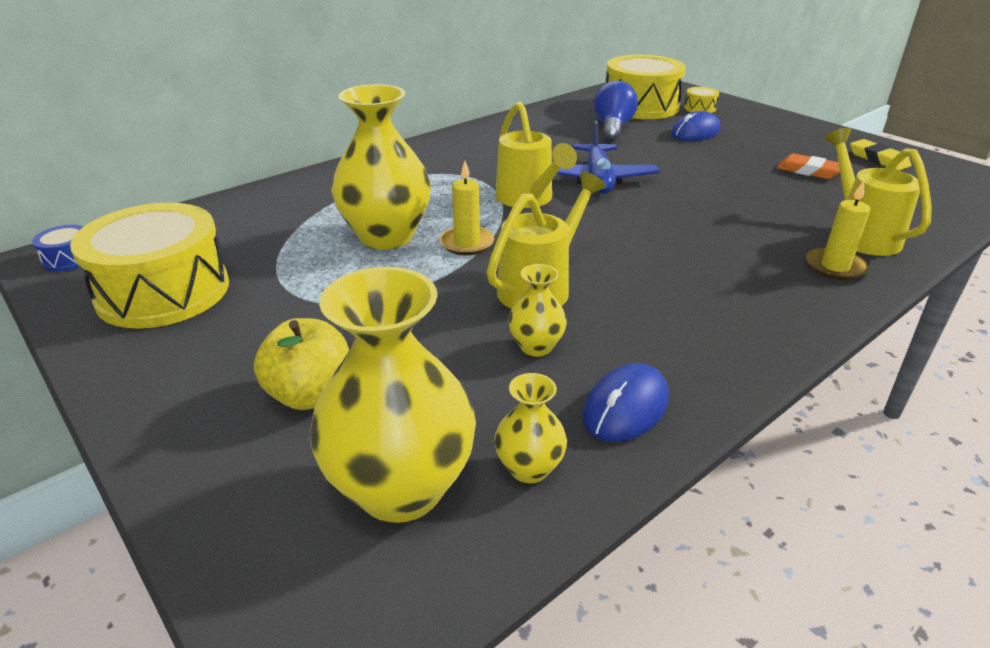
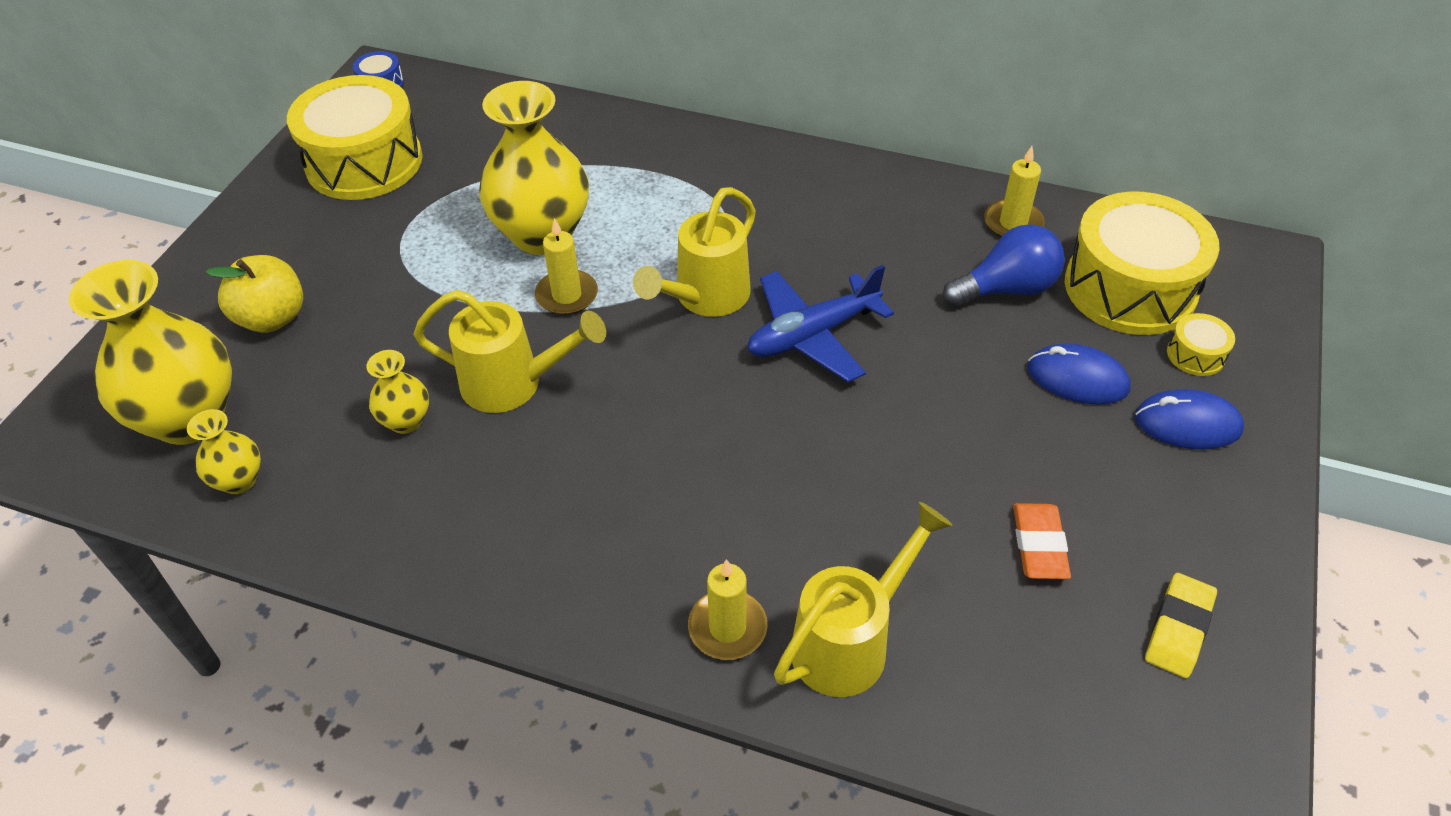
camera: 60 degrees right, 15 degrees up
(564, 113) = (1013, 223): none -> yellow candle
(626, 408) = (343, 514): blue mouse -> blue mouse (1187, 424)

